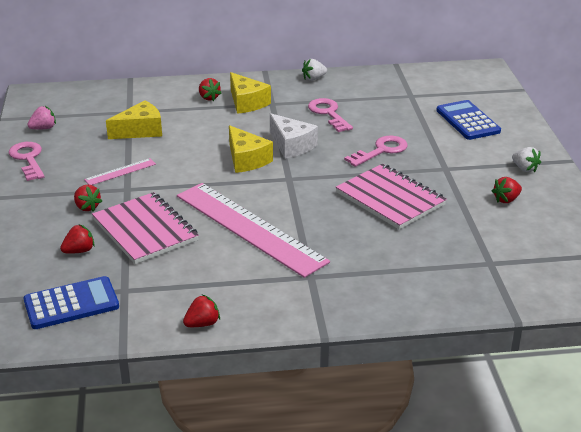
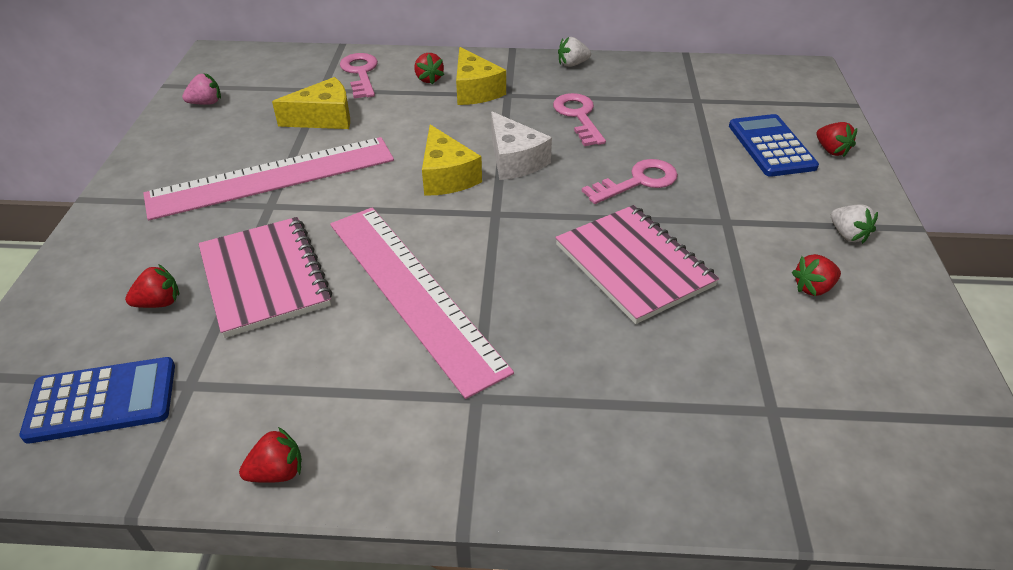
camera: 10 degrees right, 10 degrees up
(28, 159) = (165, 145): pink key -> pink key (360, 73)
(87, 207) = (204, 229): red strawberry -> red strawberry (831, 150)
(120, 172) = (272, 177): pink ruler -> pink ruler, size x2.42

